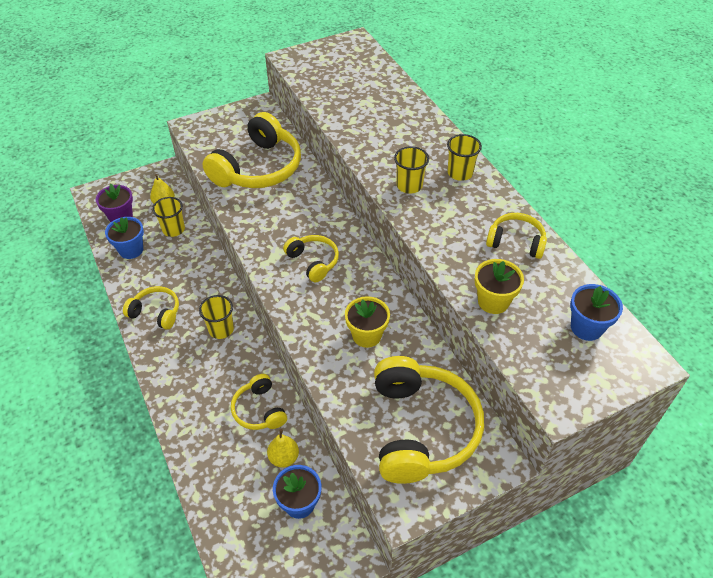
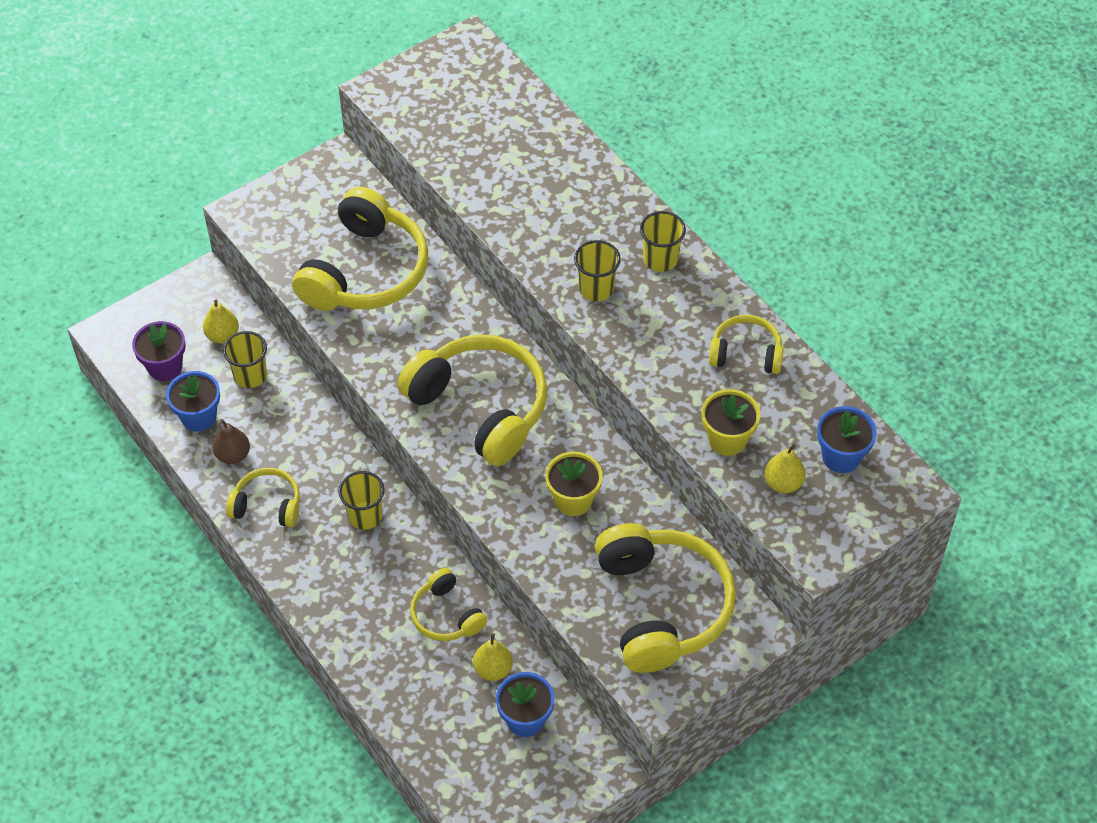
camera: 10 degrees left, 5 degrees up
(144, 277) = (233, 455): none -> brown pear
(313, 262) = (480, 407): yellow headphones -> yellow headphones, size x1.93
(535, 341) = (783, 483): none -> yellow pear

